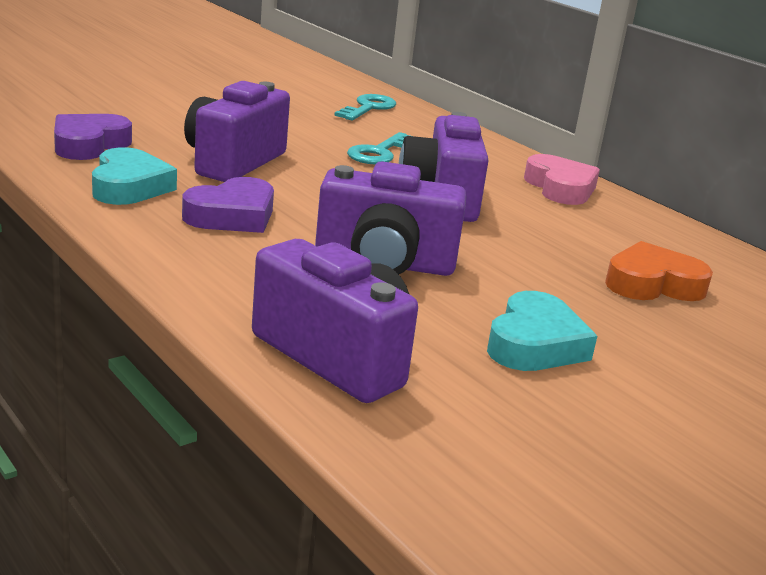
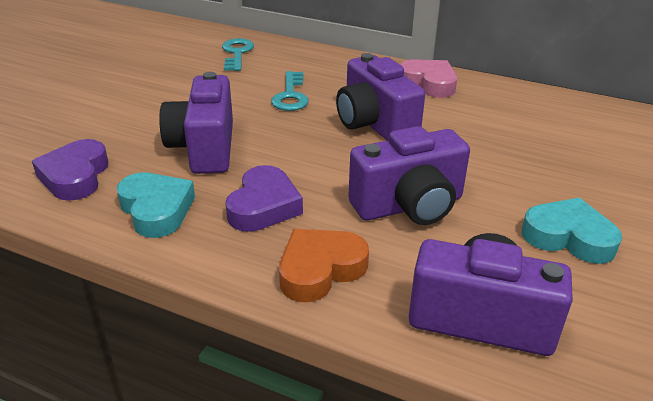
camera: 25 degrees left, 10 degrees up
(535, 344) = (568, 237): turquoise heart -> turquoise heart turned 60 degrees counterclockwise
(653, 284) = (565, 148): orange heart -> orange heart (320, 269)

